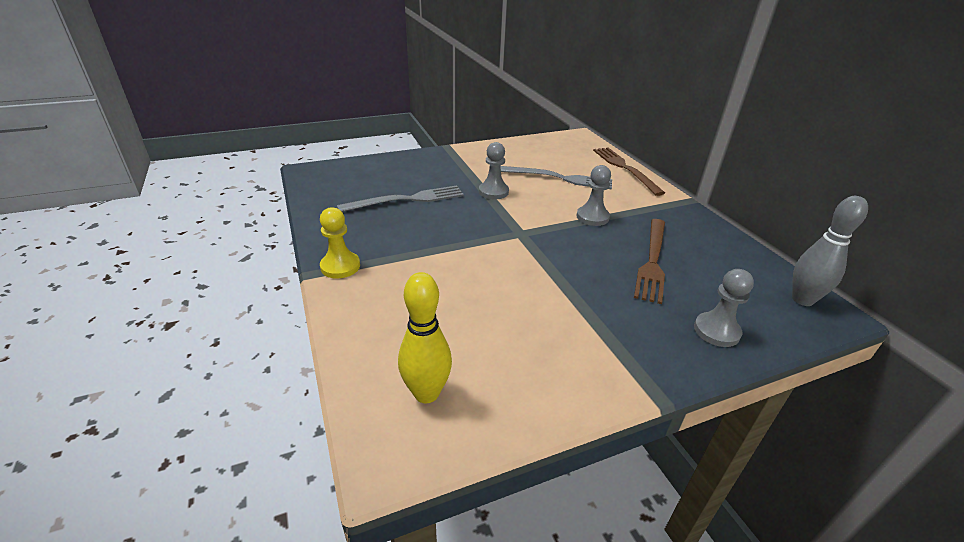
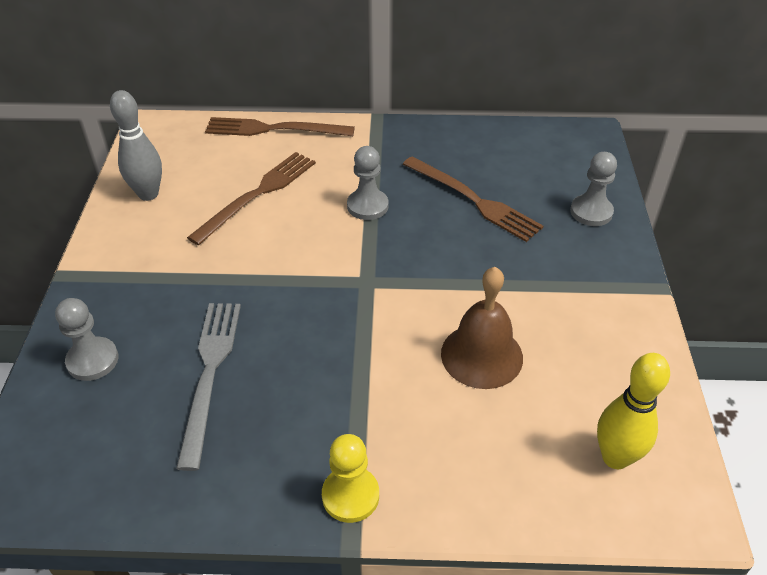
camera: 65 degrees left, 10 degrees up
(489, 297) = (481, 355): none -> brown bell
(493, 192) = (250, 271): grey pawn -> grey pawn (92, 360)
(559, 178) = (258, 194): grey fork -> brown fork
(802, 300) = (569, 139): grey bowling pin -> grey bowling pin (148, 194)

